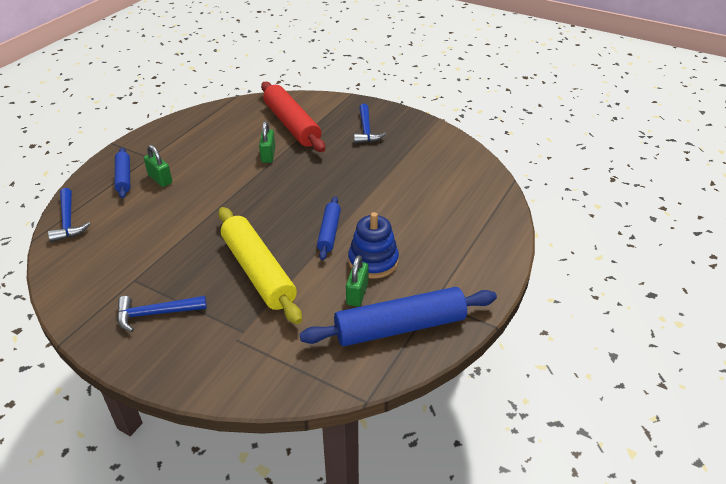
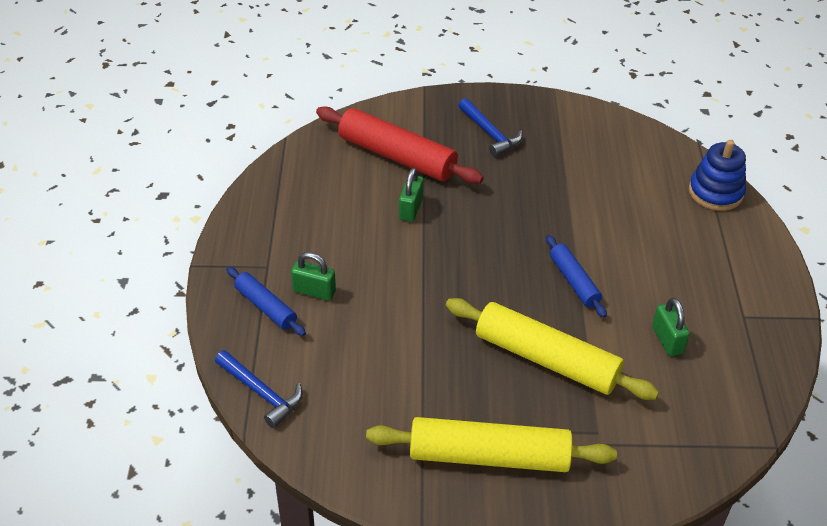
camera: 30 degrees left, 5 degrees up
(156, 314) = (489, 456): blue hammer -> yellow rolling pin
(268, 155) = (411, 209): green padlock -> green padlock turned 45 degrees clockwise
(373, 261) = (648, 296): blue stacking toy -> blue stacking toy (715, 192)
(400, 327) = (738, 358): blue rolling pin -> none

